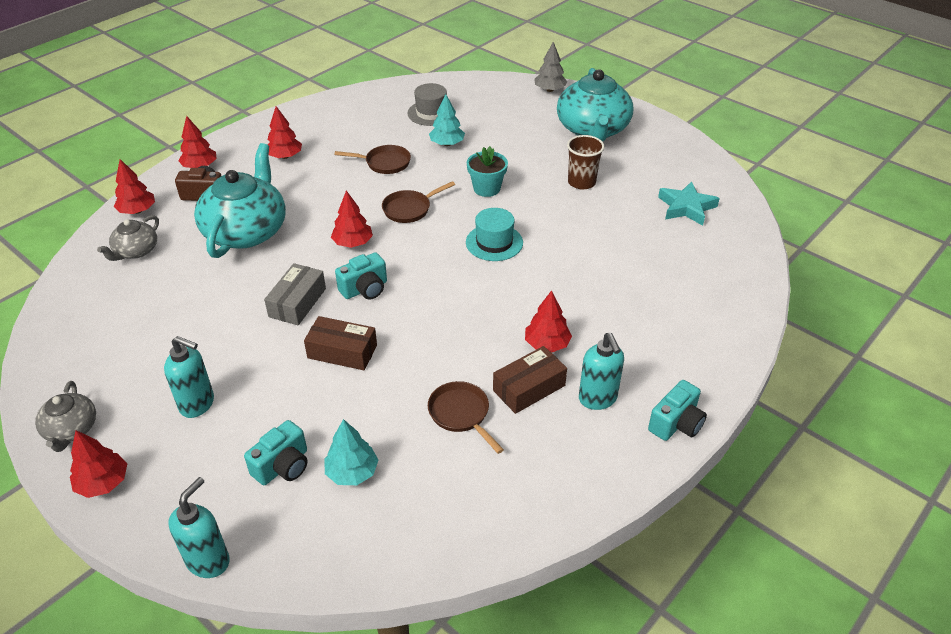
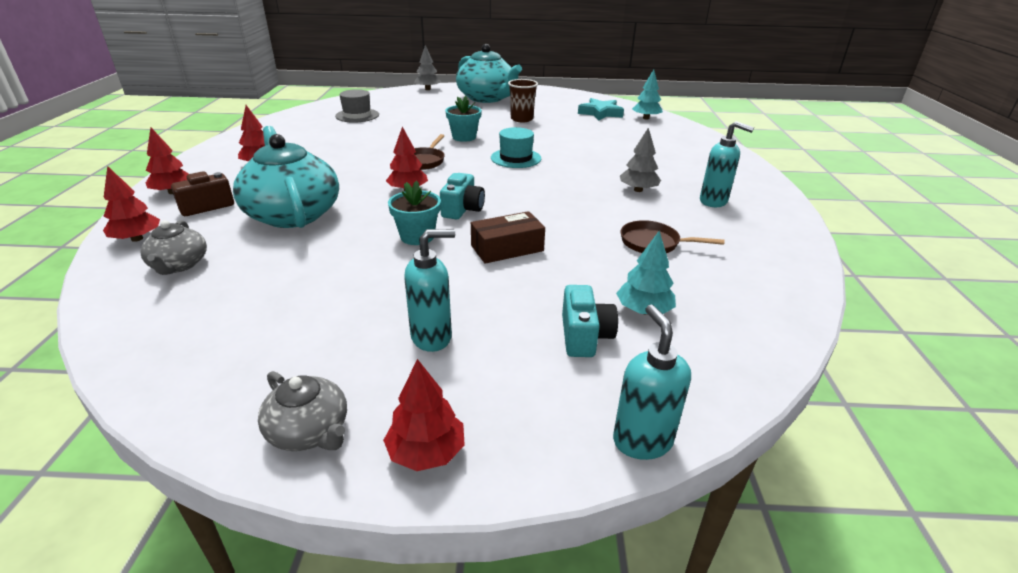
camera: 40 degrees left, 10 degrees down
(297, 302) = (417, 236): grey box -> turquoise flower pot
(384, 163) = (361, 145): brown pan -> none
(447, 144) = (396, 125): turquoise tree -> turquoise tree (646, 118)
(529, 388) = (668, 213): brown box -> none
(547, 344) = (638, 190): red tree -> grey tree
(676, 423) = (770, 194): turquoise camera -> none

